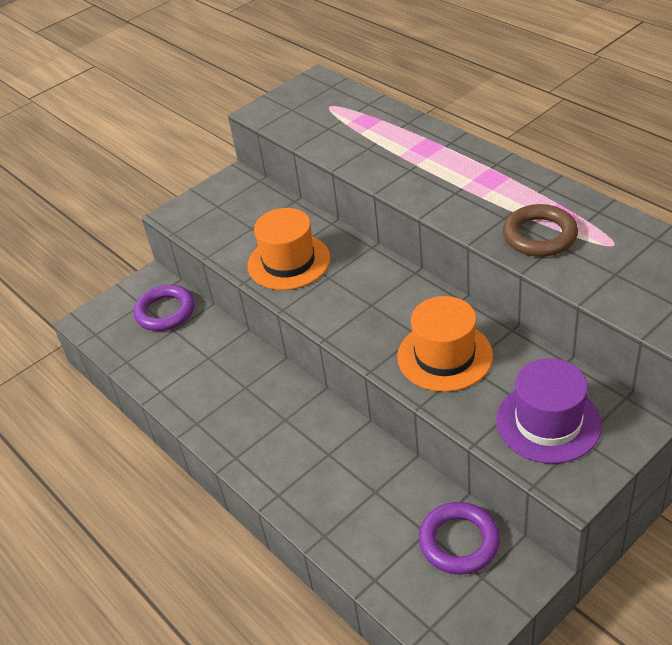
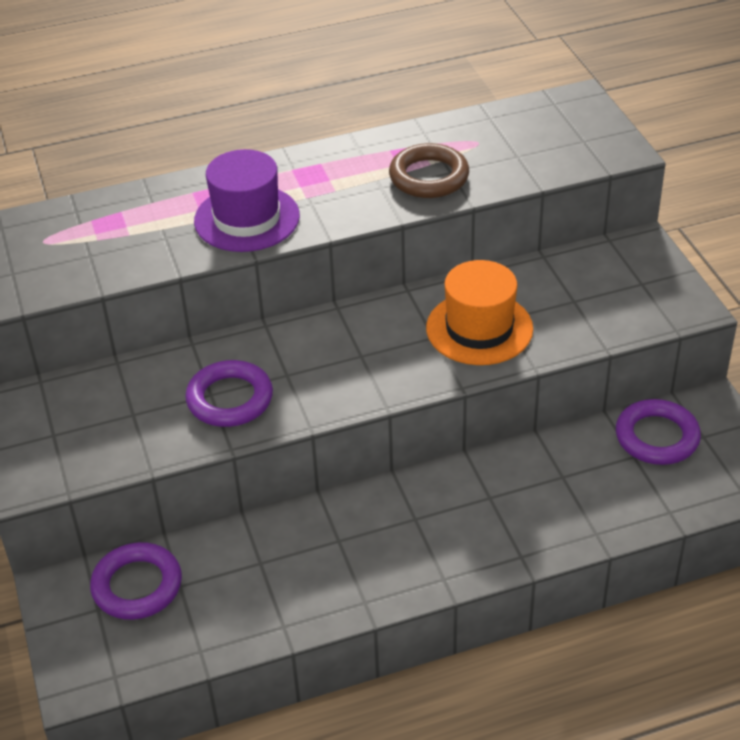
camera: 70 degrees left, 0 degrees up
(289, 262) = (230, 399): orange hat -> purple ring
(548, 422) = (610, 294): purple hat -> purple hat (247, 218)

